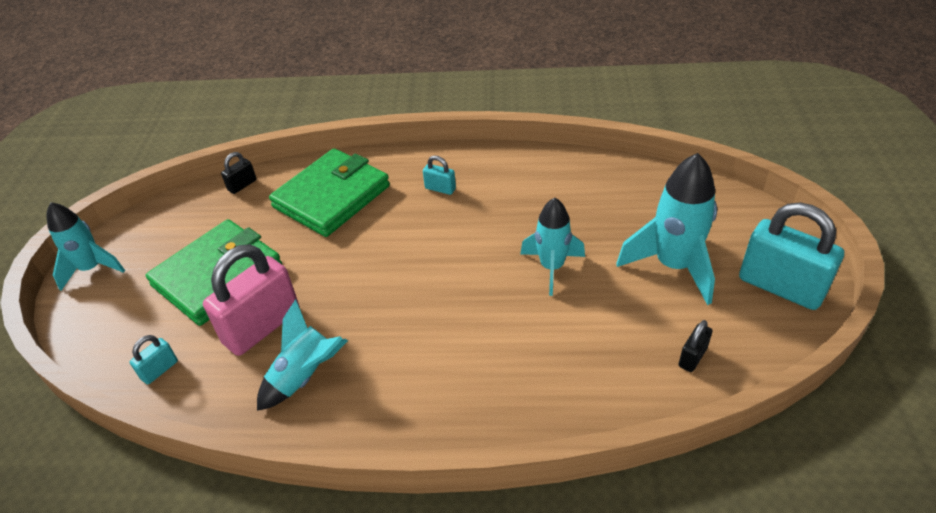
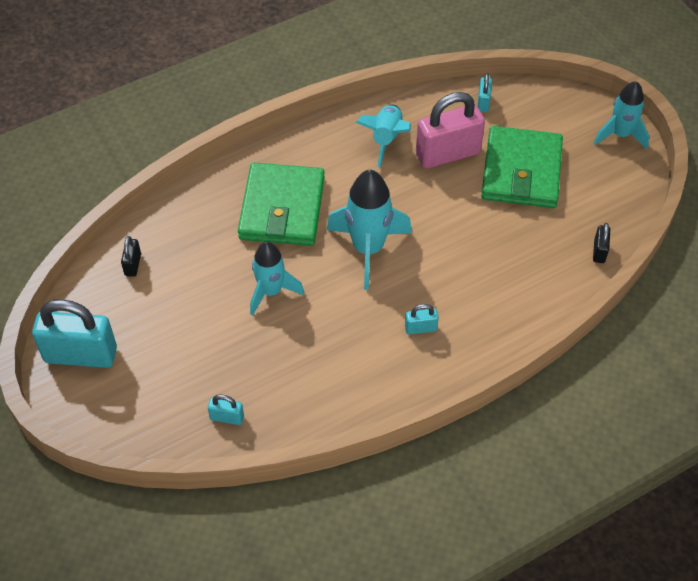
camera: 145 degrees right, 10 degrees up
(262, 326) = (448, 154): pink padlock -> pink padlock turned 60 degrees clockwise
(332, 197) = (508, 276): green wallet -> green wallet (282, 208)
(650, 188) = (227, 417): none -> turquoise padlock
(673, 266) = (173, 337): turquoise rocket -> turquoise rocket (368, 249)

